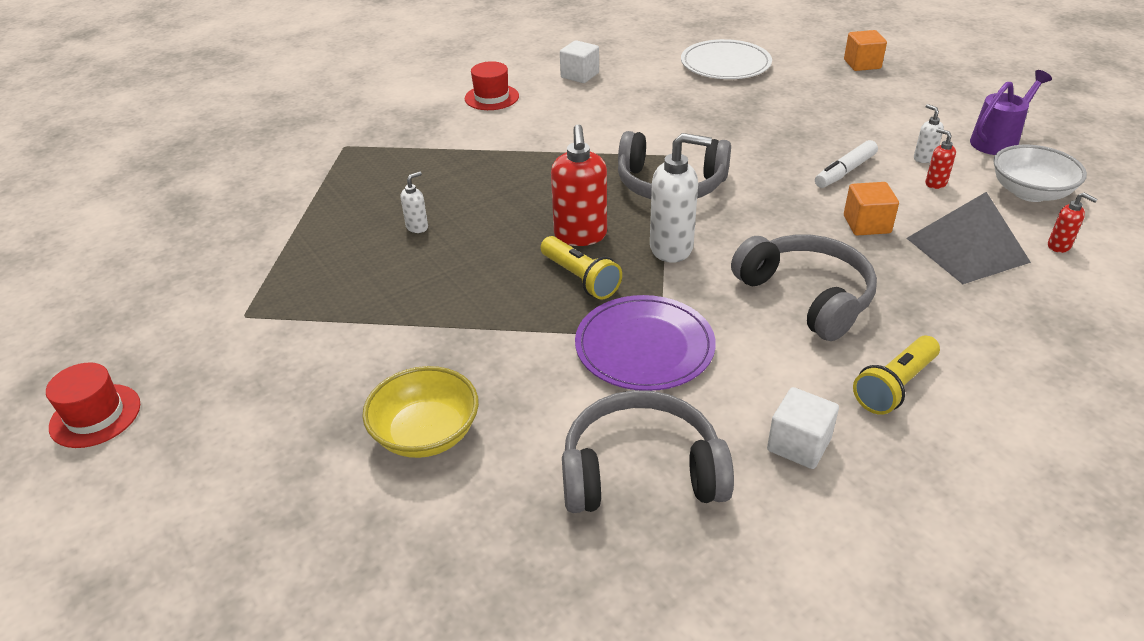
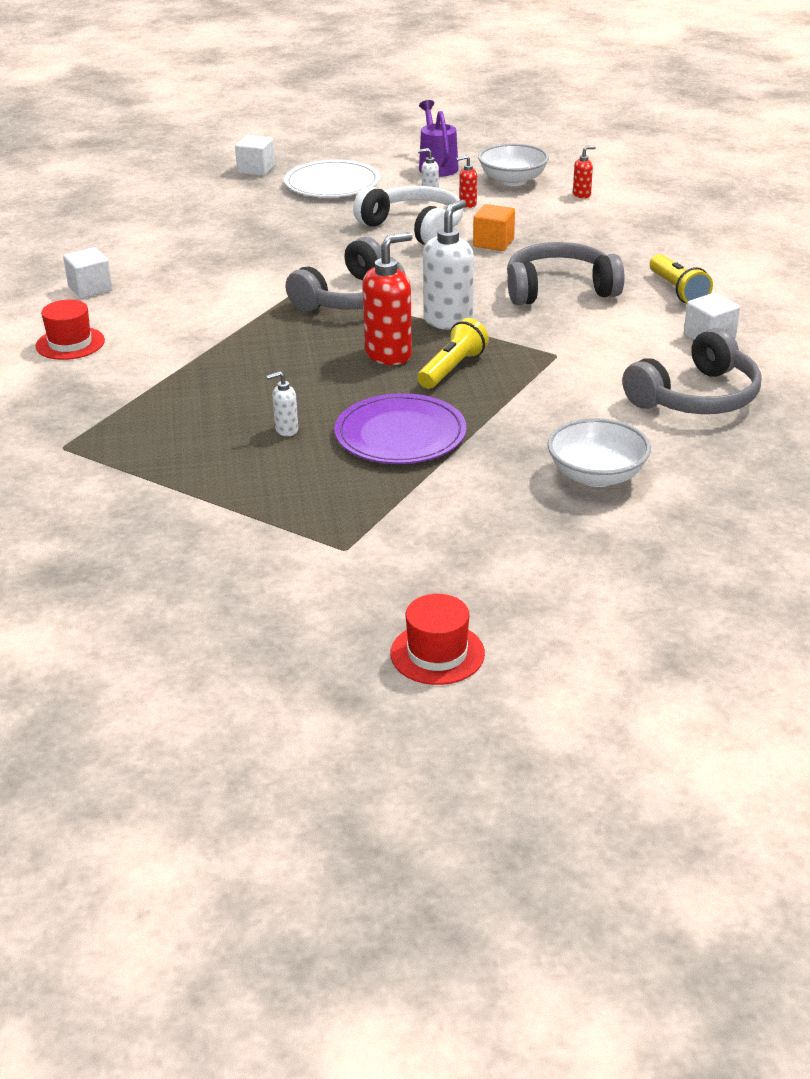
camera: 65 degrees left, 5 degrees down
(417, 227) = (286, 430): white soap dispenser -> white soap dispenser turned 90 degrees counterclockwise
(426, 434) = (596, 475): yellow bowl -> white bowl
(580, 236) = (389, 354): red soap dispenser -> red soap dispenser turned 60 degrees counterclockwise
(580, 278) = (452, 368): yellow flashlight -> yellow flashlight turned 45 degrees counterclockwise
(641, 470) = (696, 397): grey headphones -> grey headphones turned 150 degrees counterclockwise
(644, 347) = (565, 363): purple plate -> purple plate (400, 434)
(725, 64) = (172, 219): white plate -> white plate (332, 184)
(845, 171) = (414, 228): white marker -> white headphones
(862, 64) = (256, 170): orange cube -> white cube
(967, 250) = (558, 222): grey pyramid -> none

